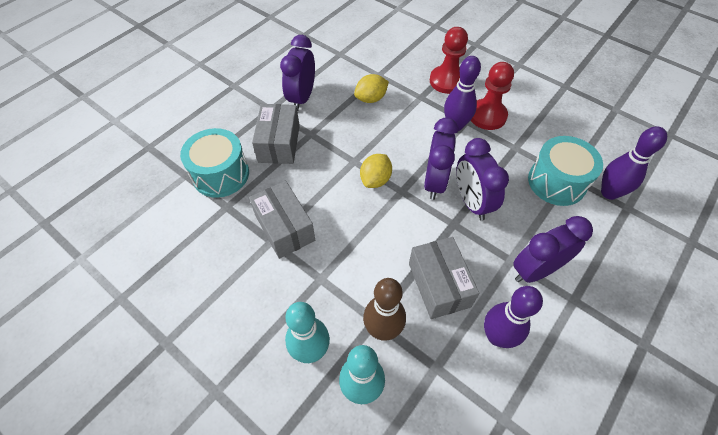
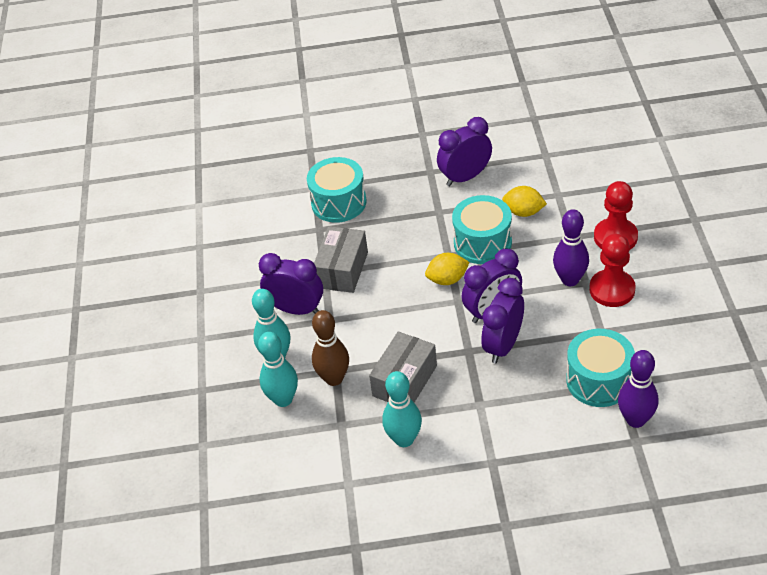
camera: 50 degrees right, 10 degrees down
(279, 143) = (405, 205): grey box -> none
(368, 136) = (482, 242): none -> turquoise drum
(497, 336) = (404, 439): purple bowling pin -> turquoise bowling pin
(535, 270) = (489, 424): purple clock -> purple clock (296, 309)

